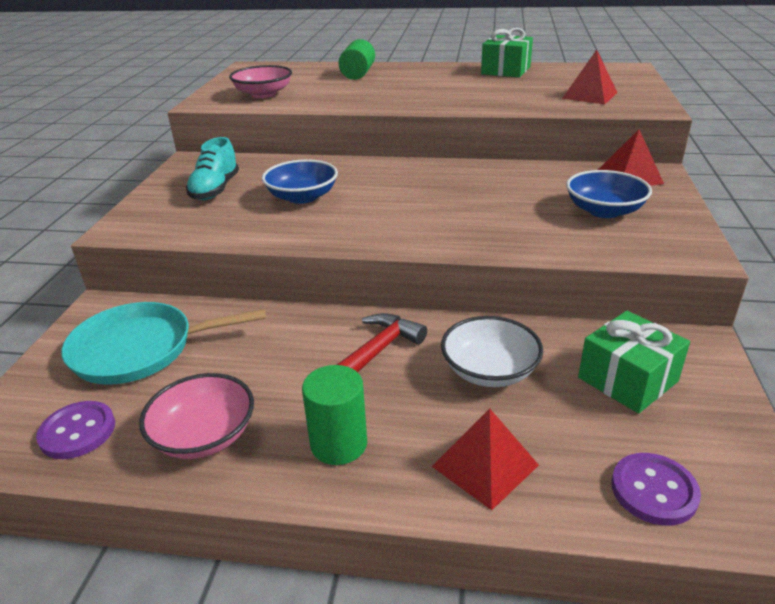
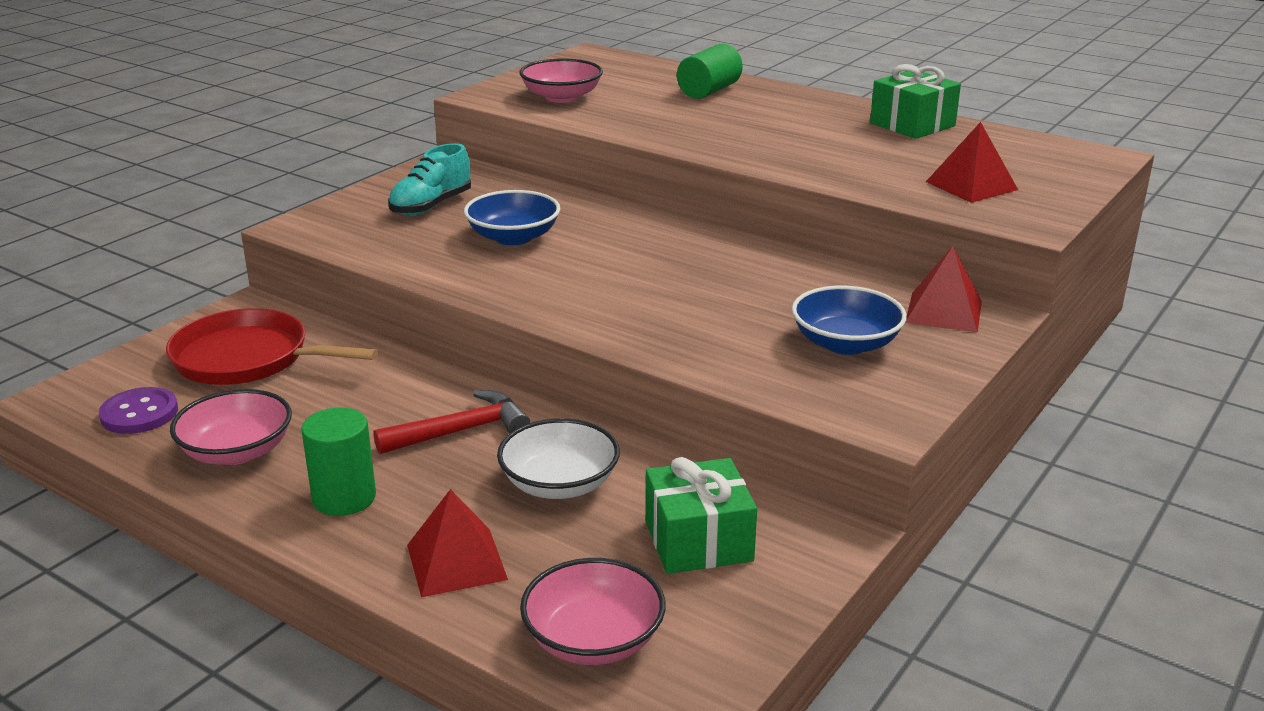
camera: 25 degrees right, 5 degrees down
(139, 349) = (247, 358): turquoise pan -> red pan
(654, 490) = (593, 639): purple button -> pink bowl

